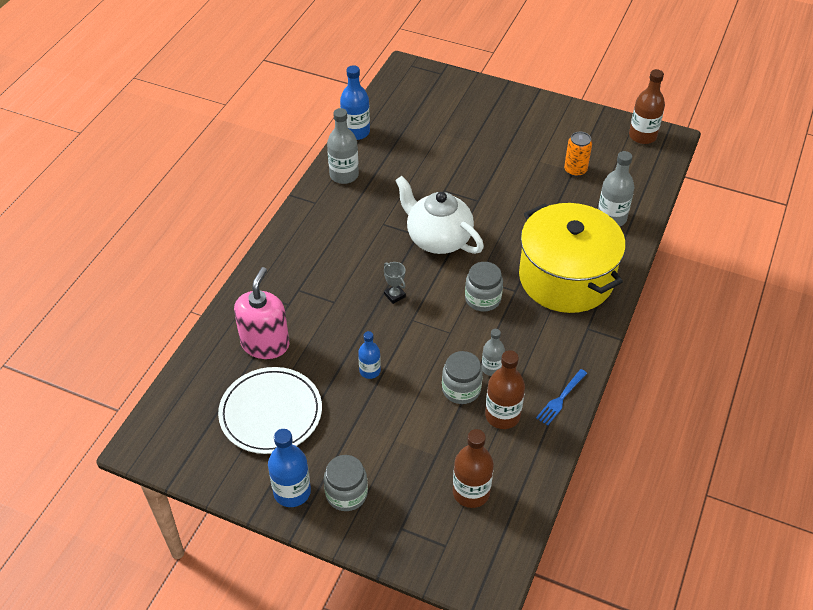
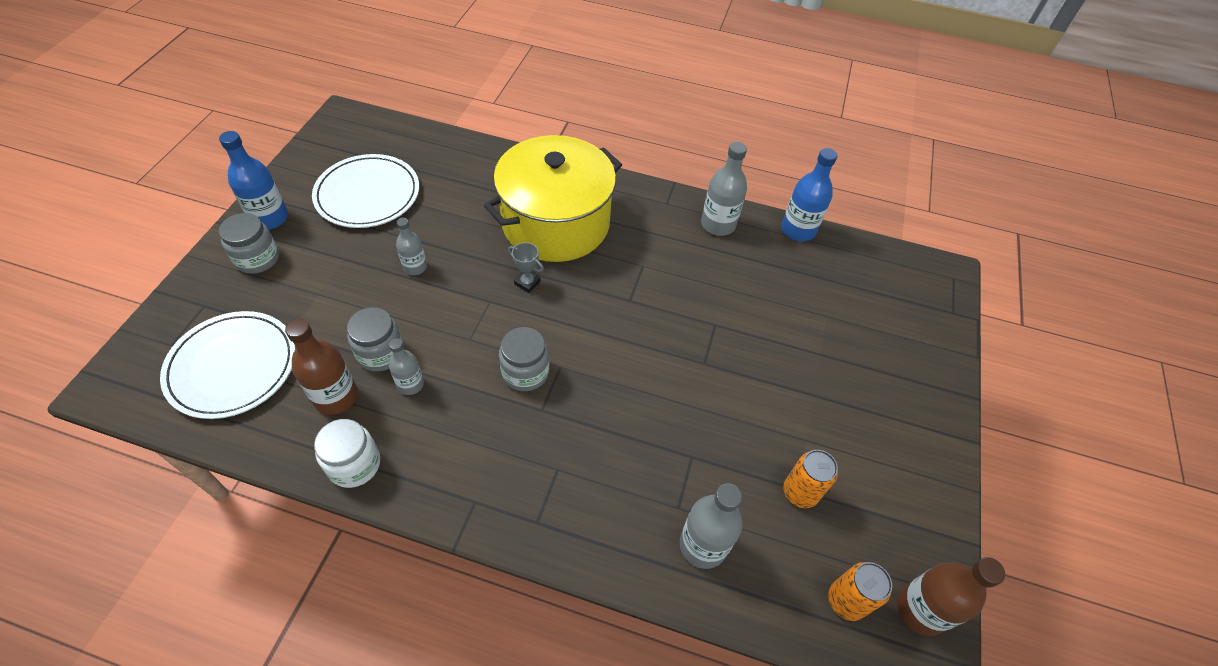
camera: 80 degrees right, 5 degrees up
(265, 344) = (456, 182): pink soap dispenser -> none
(370, 371) = (415, 267): blue bottle -> grey bottle
(394, 295) = (527, 283): grey trophy -> grey trophy turned 75 degrees clockwise
(438, 239) = (625, 321): white teapot -> none
(471, 492) = (232, 367): brown bottle -> white plate
(561, 398) = (354, 464): blue fork -> white jar
(566, 278) = (569, 474): yellow pot -> yellow pot (556, 223)
(640, 163) = (846, 601): none -> orange can

